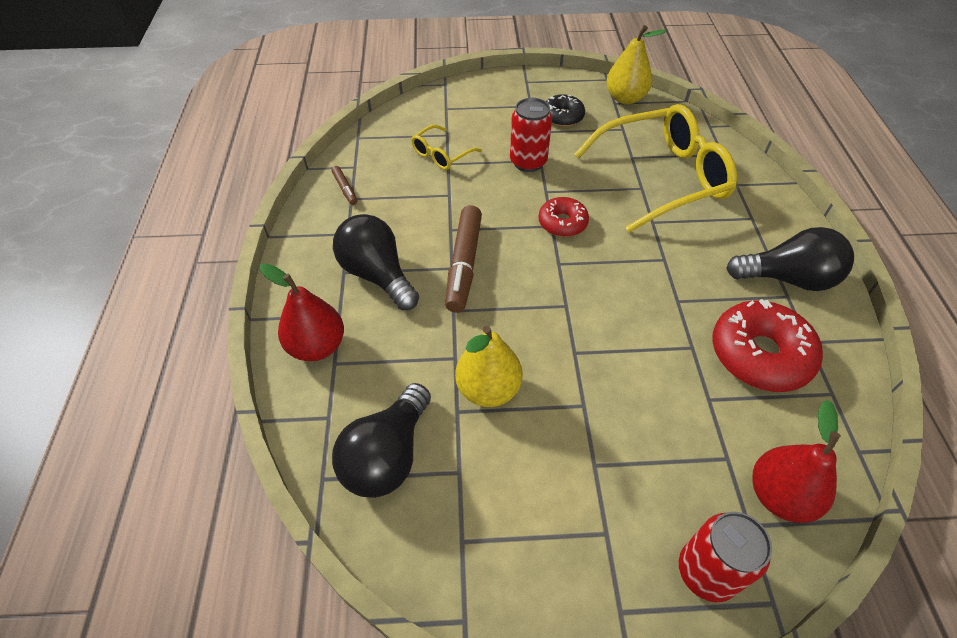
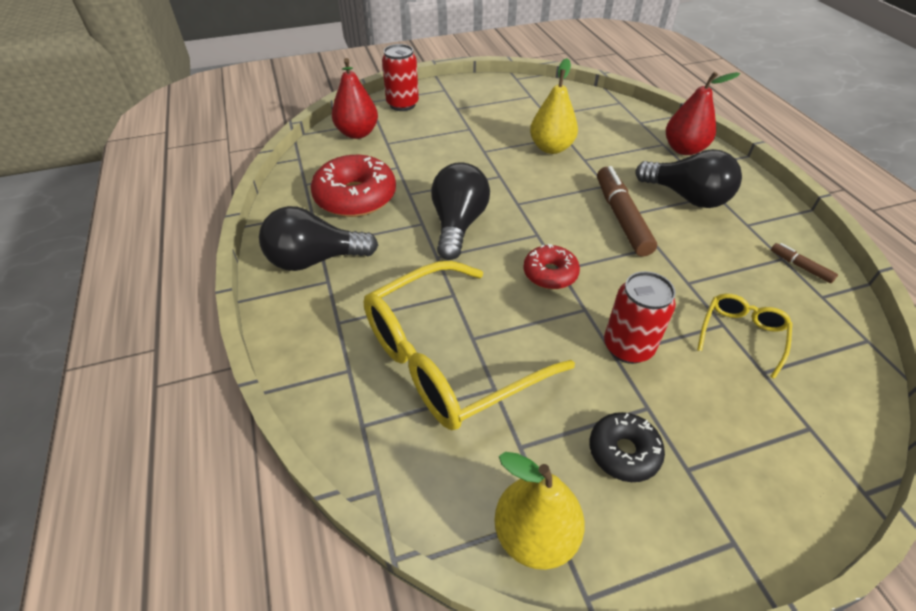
camera: 165 degrees right, 5 degrees down
(387, 456) = (592, 114): black light bulb -> black light bulb (458, 224)

